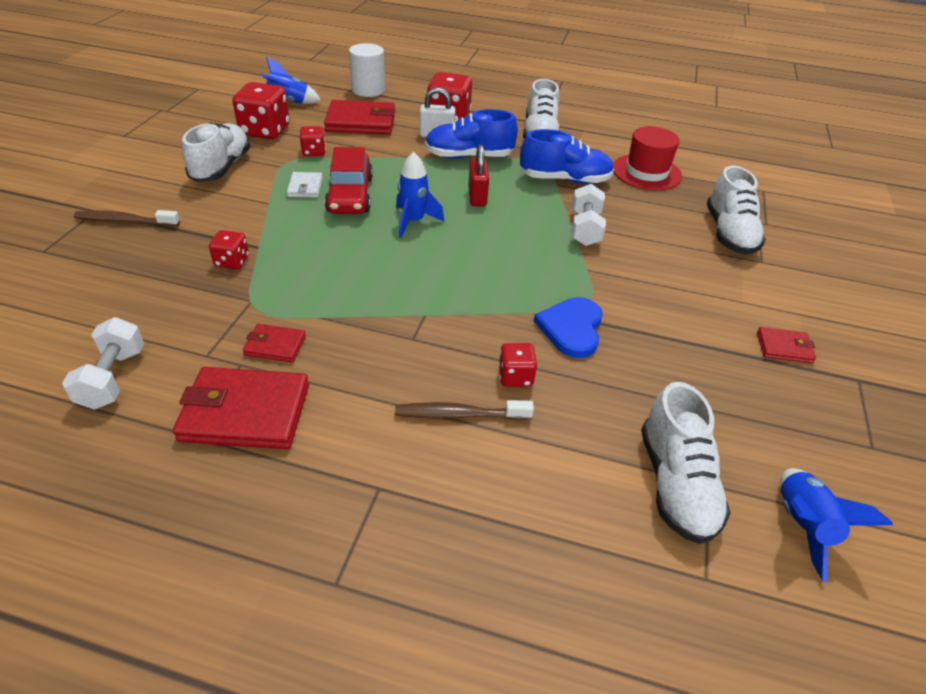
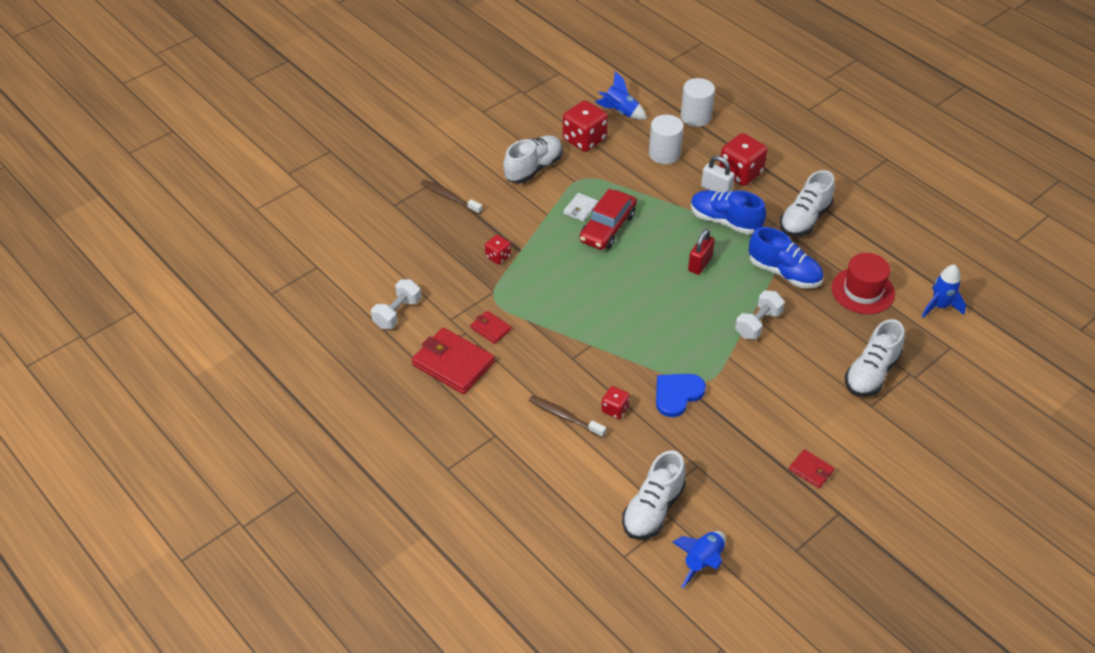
camera: 35 degrees right, 5 degrees up
(314, 152) = (607, 175): red dice -> none
(361, 122) = (664, 154): red wallet -> white cylinder
(413, 221) = (636, 269): blue rocket -> blue rocket (939, 306)

